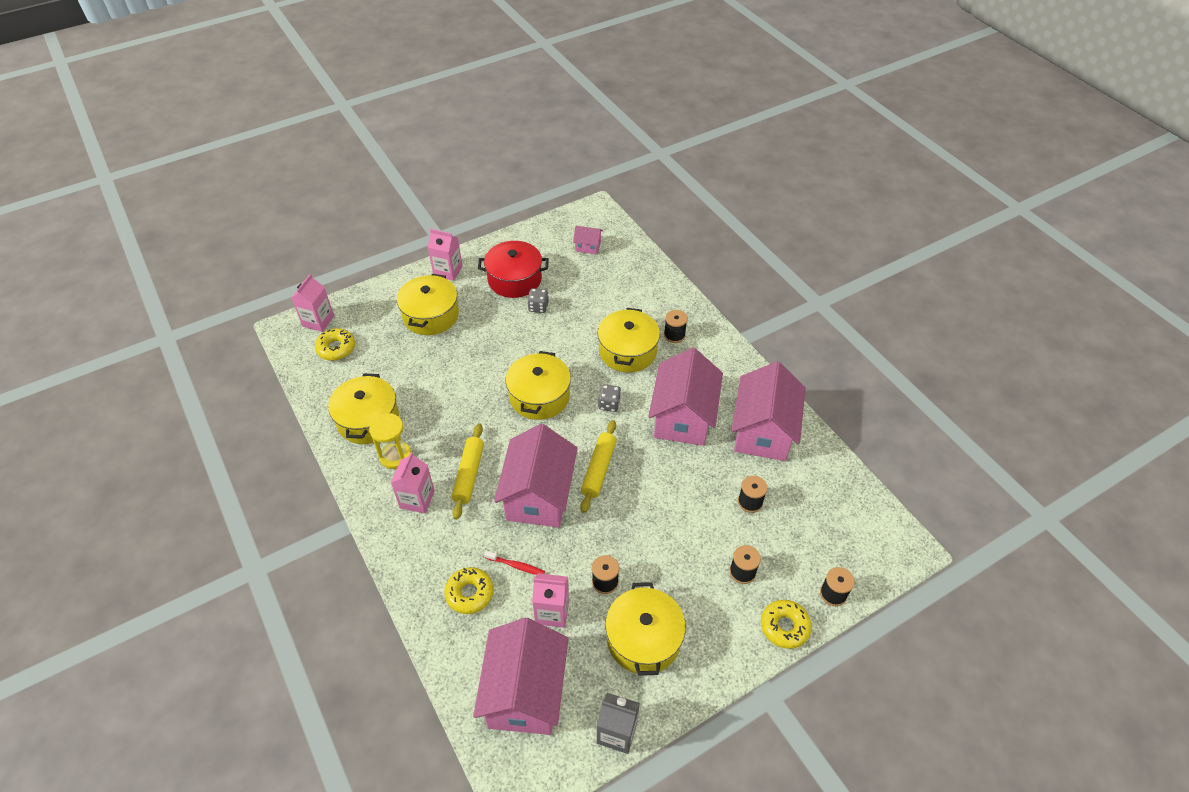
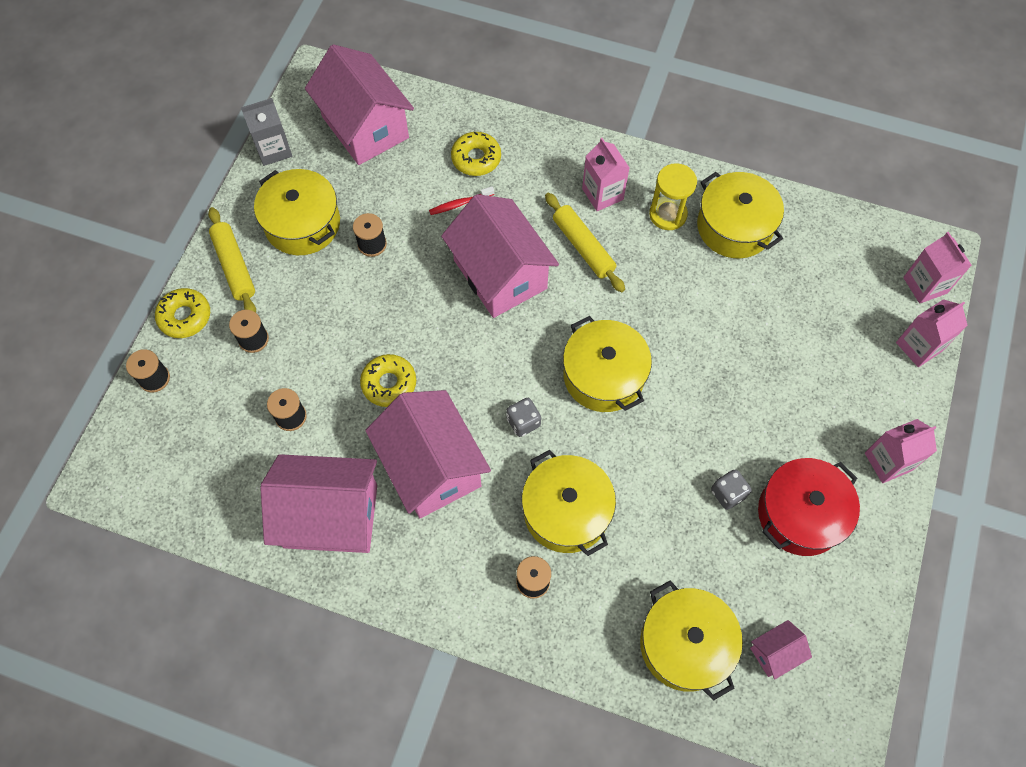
camera: 140 degrees right, 15 degrees up
(336, 348) = (864, 271): yellow donut -> yellow donut (389, 383)
(431, 315) = (827, 384): yellow pot -> yellow pot (685, 644)
(552, 612) = (396, 192): pink carton -> pink carton (919, 346)
(598, 469) = (468, 340): yellow rolling pin -> yellow rolling pin (234, 266)
(763, 431) = (330, 516): pink house -> pink house turned 60 degrees counterclockwise

